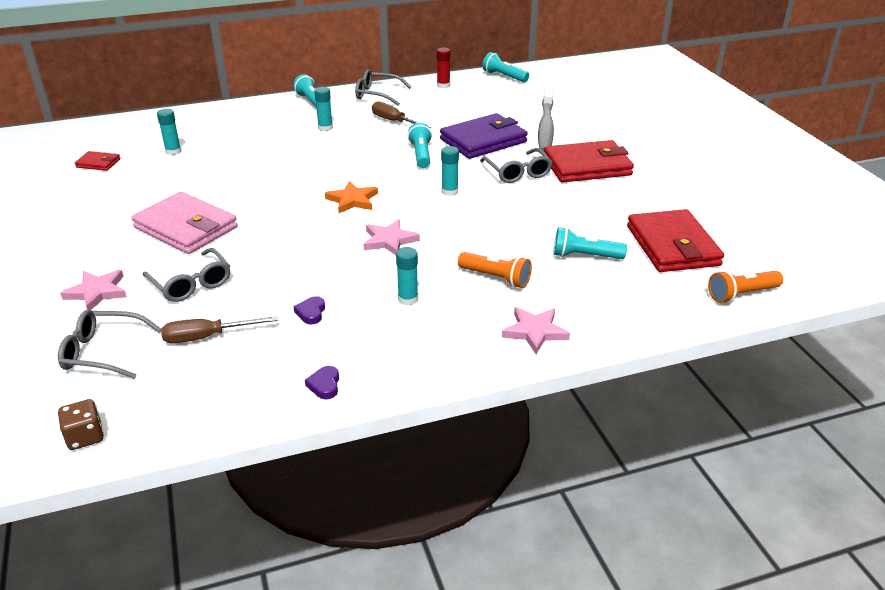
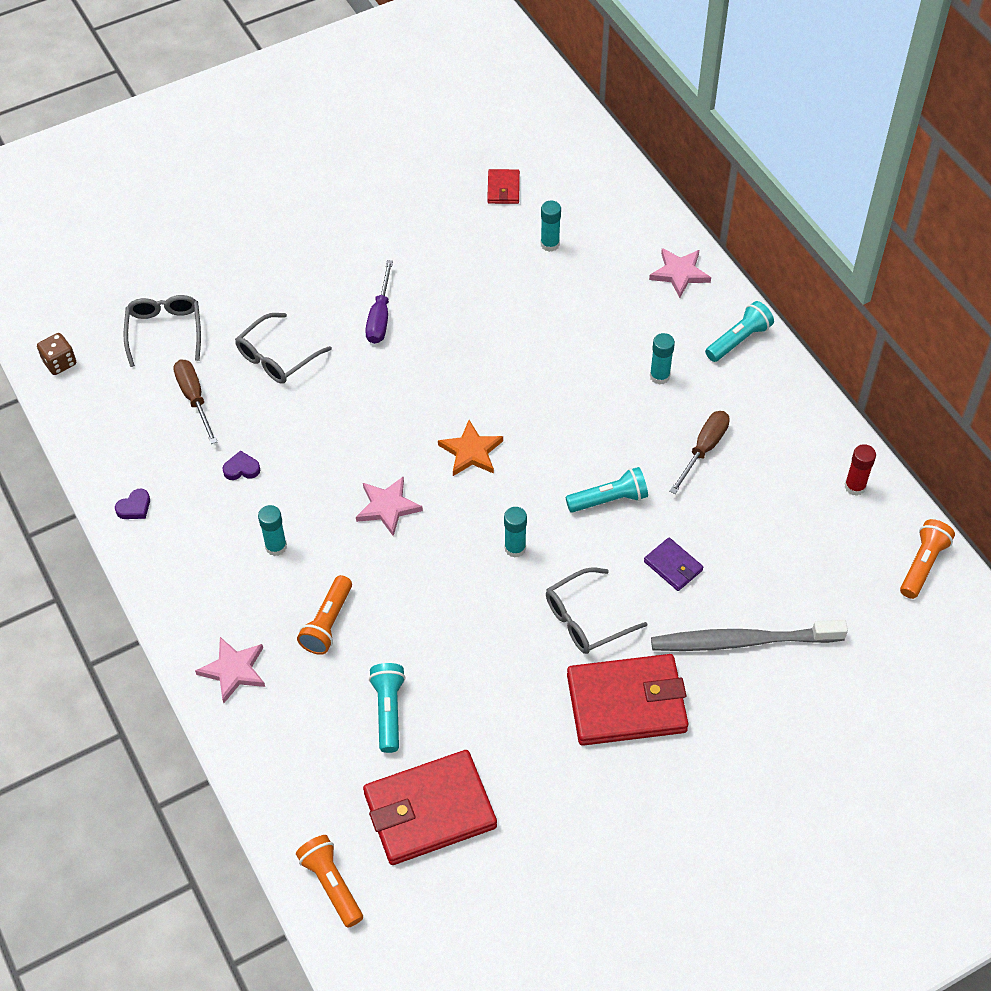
camera: 80 degrees right, 20 degrees up
(97, 292) = (253, 291): pink star -> pink star (679, 273)
(186, 227) = (380, 317): pink wallet -> purple screwdriver
(324, 385) = (134, 507): purple heart -> purple heart turned 150 degrees clockwise
(377, 94) = (790, 409): grey glasses -> none
(483, 140) = (673, 566): purple wallet -> purple wallet, size x0.47
(504, 76) = (922, 564): turquoise flashlight -> orange flashlight
(587, 166) = (626, 703): red wallet -> red wallet turned 75 degrees counterclockwise

